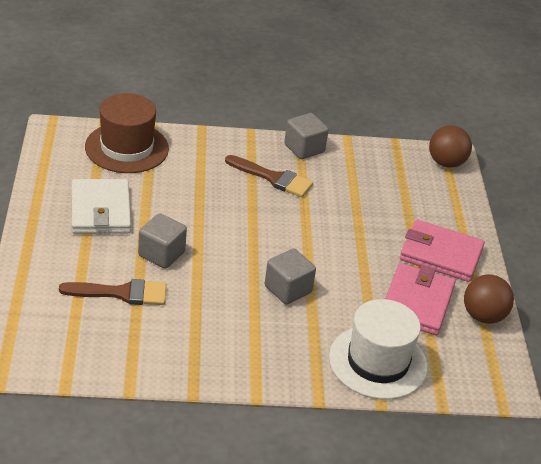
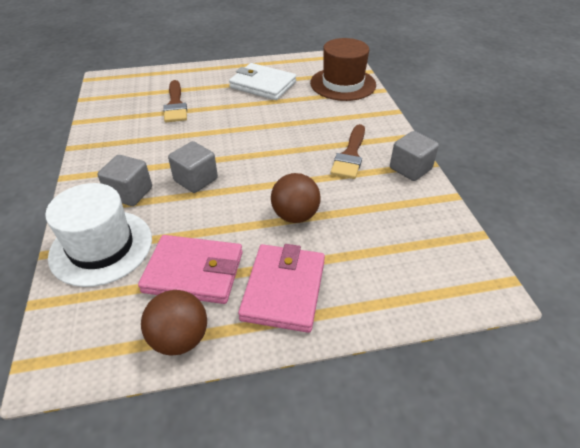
camera: 85 degrees right, 5 degrees up
(100, 210) = (263, 85): white wallet -> white wallet turned 45 degrees clockwise
(161, 254) = (223, 114): grey cube -> grey cube (130, 193)
(446, 163) = (472, 286): brown ball -> brown ball (295, 215)

